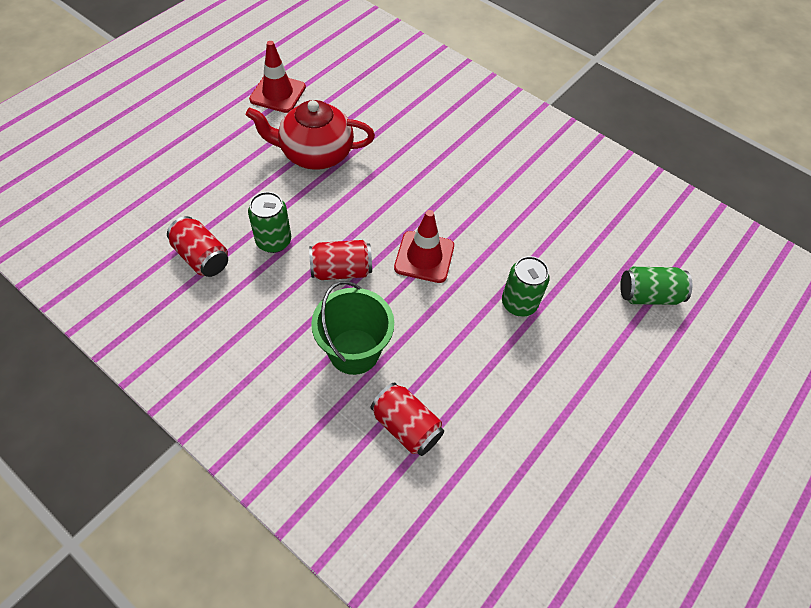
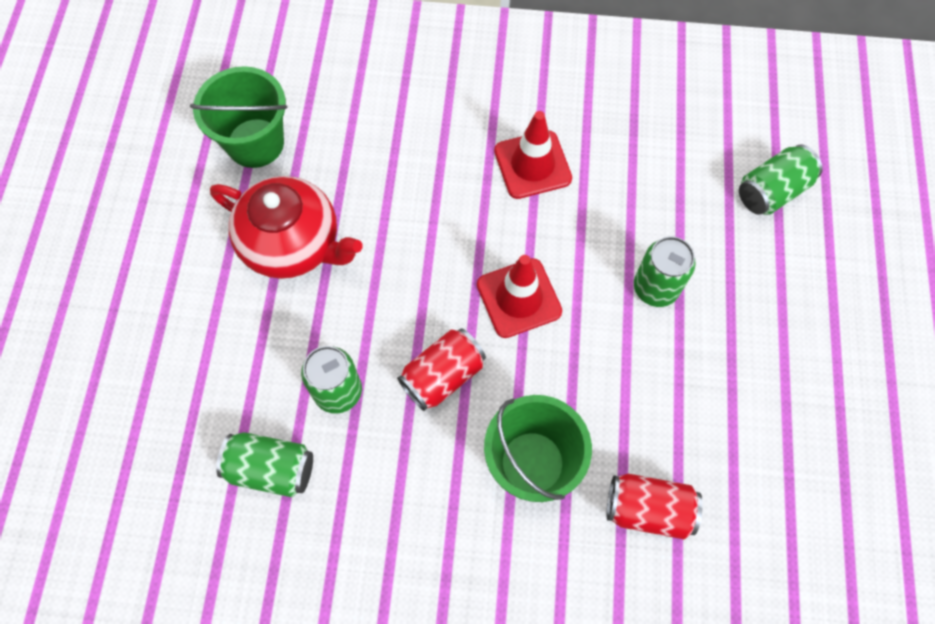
camera: 30 degrees left, 10 degrees up
(202, 257) = (271, 469): red can -> green can
(278, 93) = (179, 188): red traffic cone -> red traffic cone (532, 165)
(315, 153) = (293, 244): red teapot -> red teapot turned 120 degrees counterclockwise
(338, 94) = (255, 143): none -> green bucket

